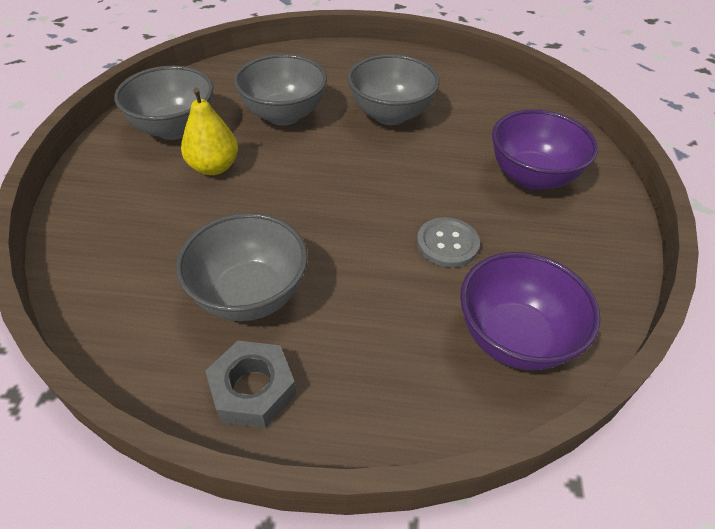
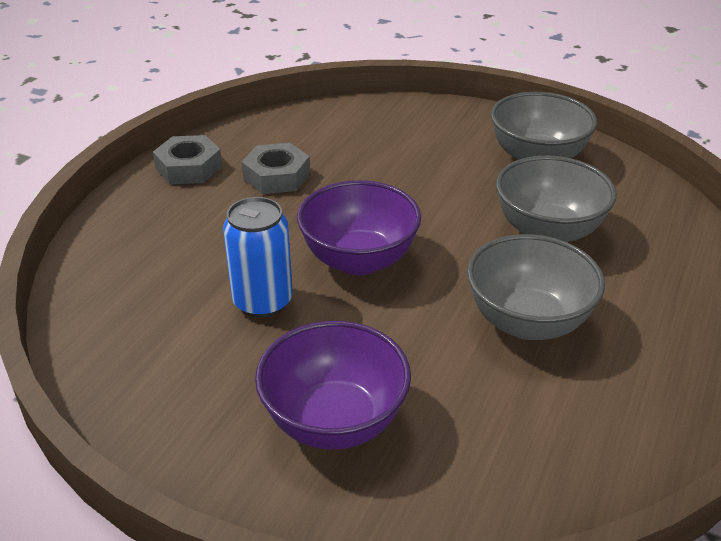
camera: 110 degrees right, 10 degrees down
(214, 167) = (459, 175): yellow pear -> none
(250, 295) = (276, 176): grey bowl -> grey nut
(447, 244) = (262, 302): grey button -> blue can
(514, 338) = (122, 308): purple bowl -> purple bowl (359, 260)

